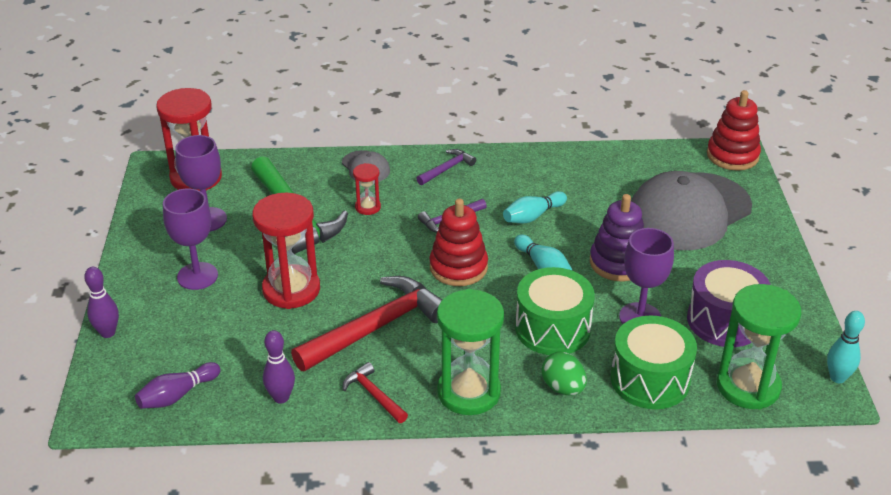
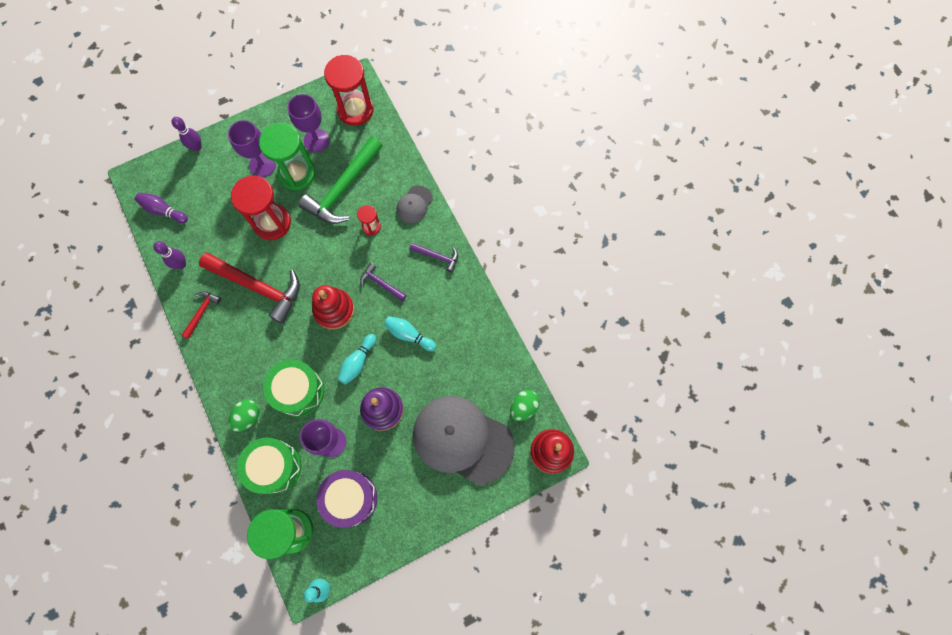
camera: 65 degrees right, 35 degrees up
(469, 392) = (223, 364): green hourglass -> green hourglass (297, 174)
(671, 159) = (523, 407): none -> green egg

